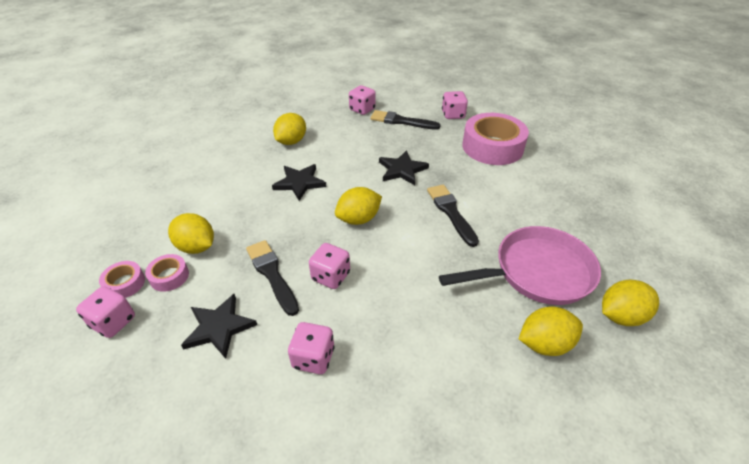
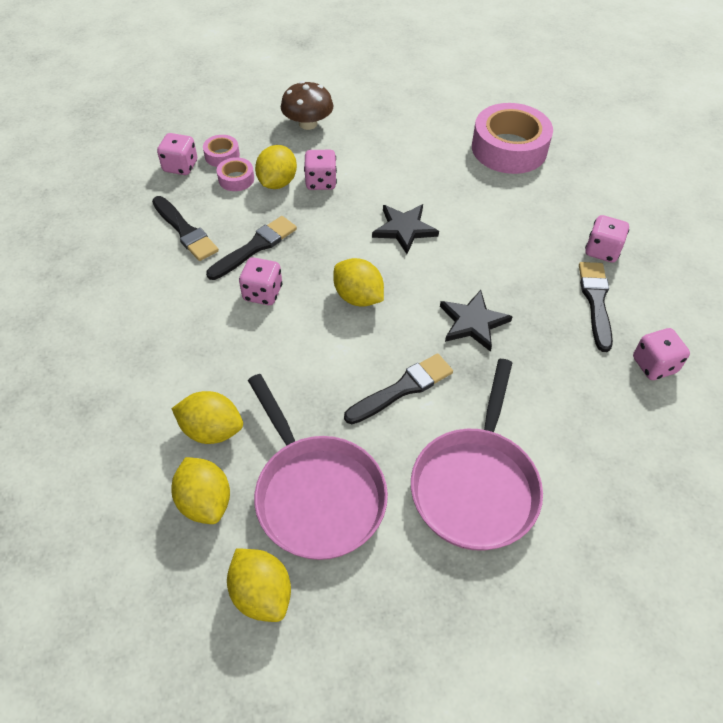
camera: 75 degrees right, 10 degrees up
(131, 214) = (308, 123): none -> brown mushroom
(219, 327) = (185, 231): black star -> black brush
(291, 142) = (483, 199): yellow lemon -> yellow lemon (212, 430)
(313, 358) = (162, 304): pink dice -> pink dice (321, 182)
(492, 147) = (585, 428): pink tape -> pink tape (509, 148)
(530, 195) = (476, 485): none -> pink pan

